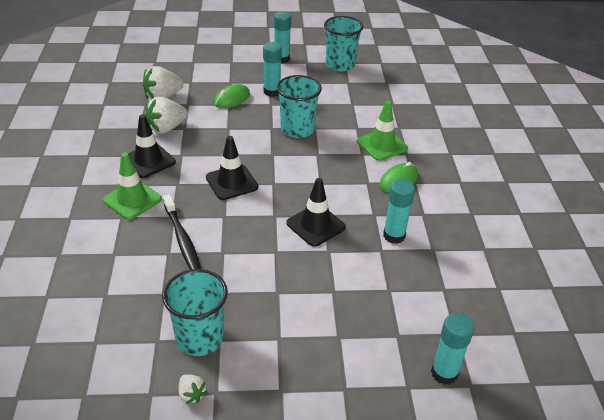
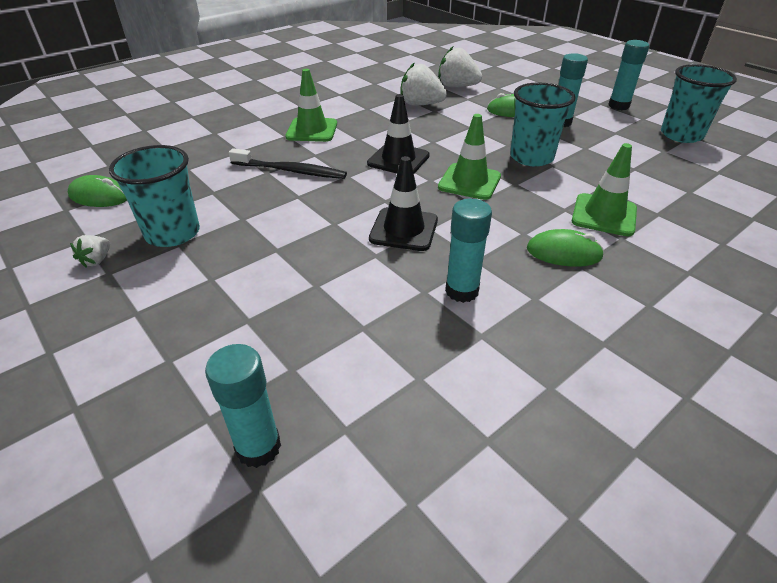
camera: 55 degrees right, 0 degrees up
(87, 366) = (99, 196): none -> green mouse
(148, 161) = (368, 116): black traffic cone -> none
(182, 240) = (291, 171): black toothbrush -> black toothbrush turned 105 degrees counterclockwise
(295, 169) = (469, 182): none -> green traffic cone

